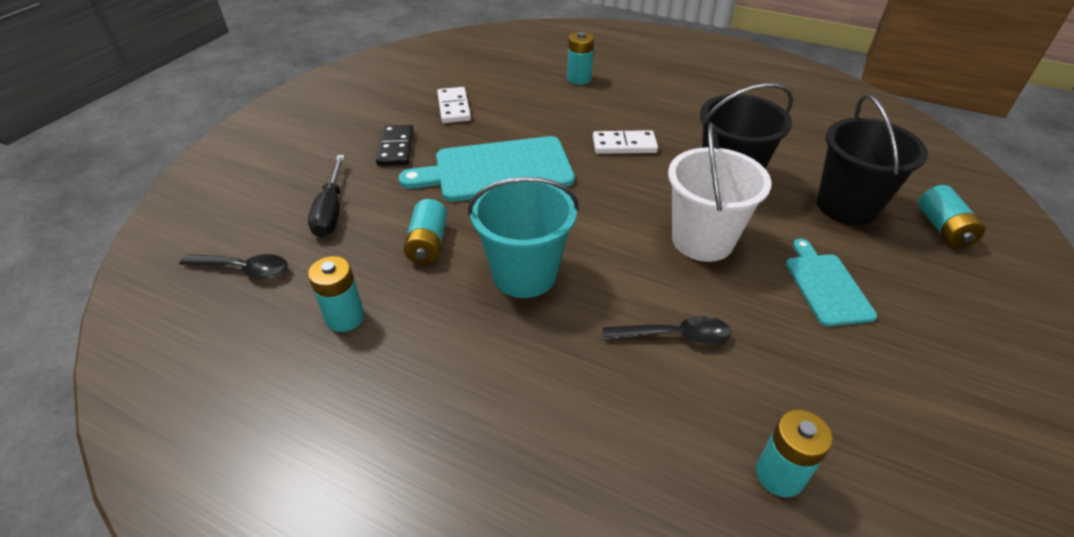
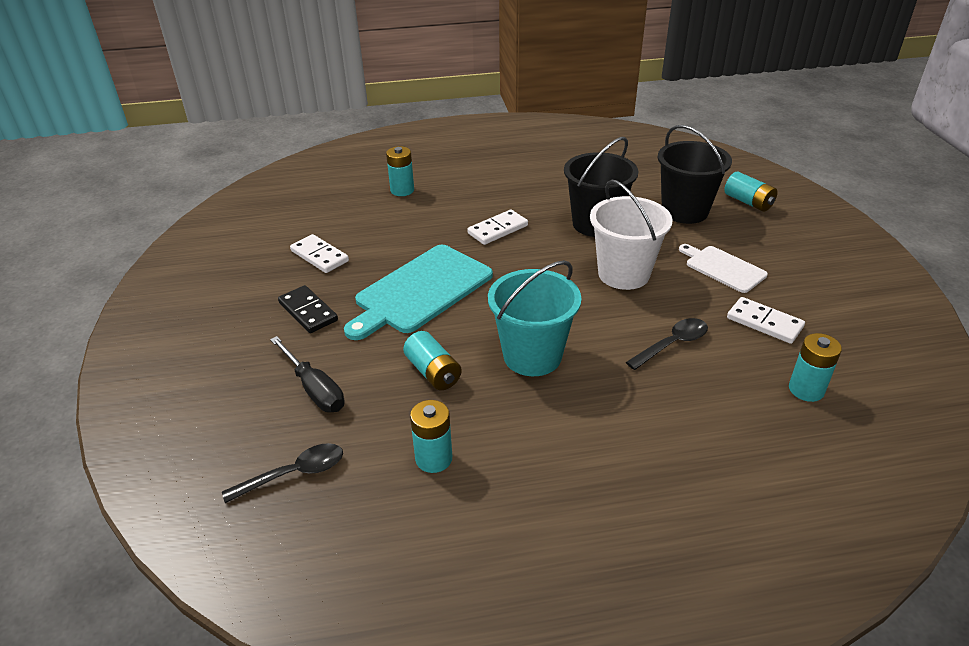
camera: 35 degrees left, 5 degrees down
(811, 370) = (764, 323): none -> white domino
(826, 286) = (723, 268): turquoise cutting board -> white cutting board

